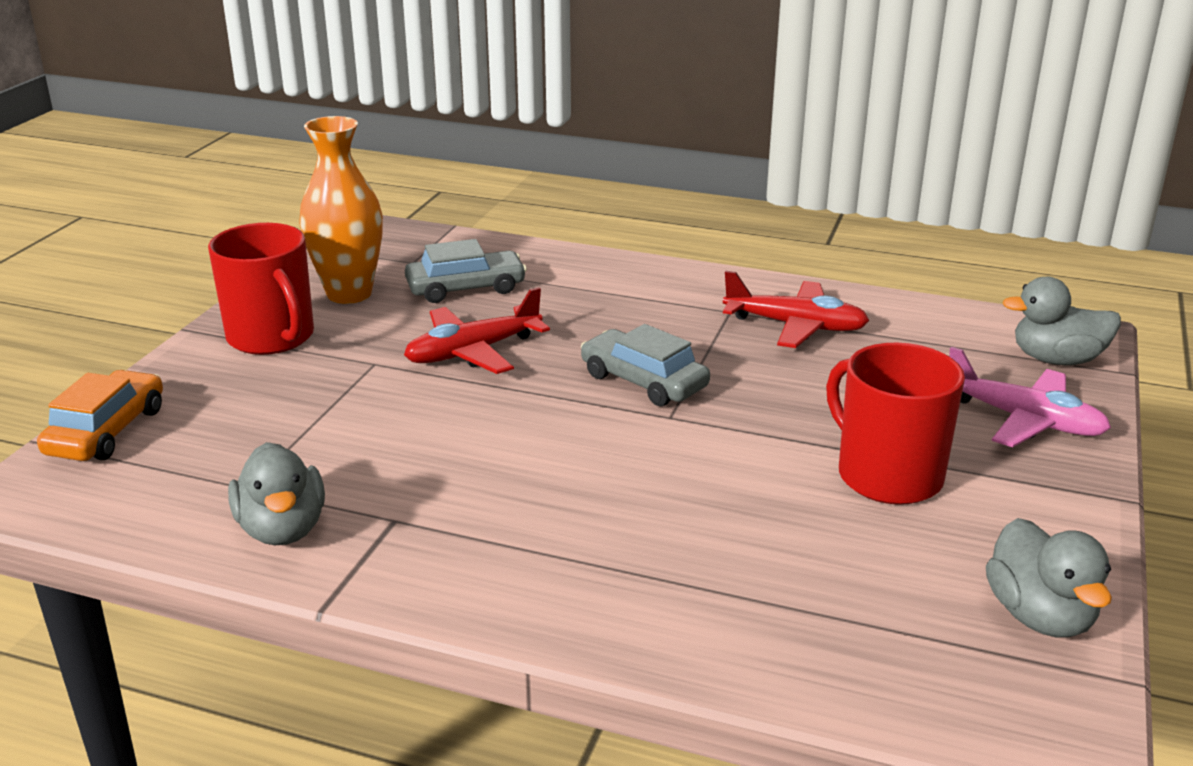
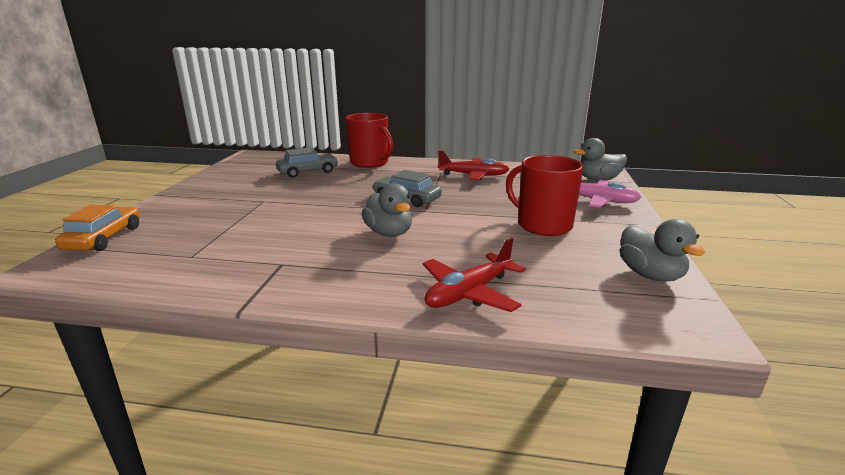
camera: 10 degrees left, 5 degrees down
(272, 337) = (205, 194): red mug -> red mug (370, 163)
(282, 529) = (212, 273): grey duck -> grey duck (389, 233)
(349, 293) = (247, 176): orange vase -> none
(473, 352) = (315, 193): red plane -> red plane (469, 293)

